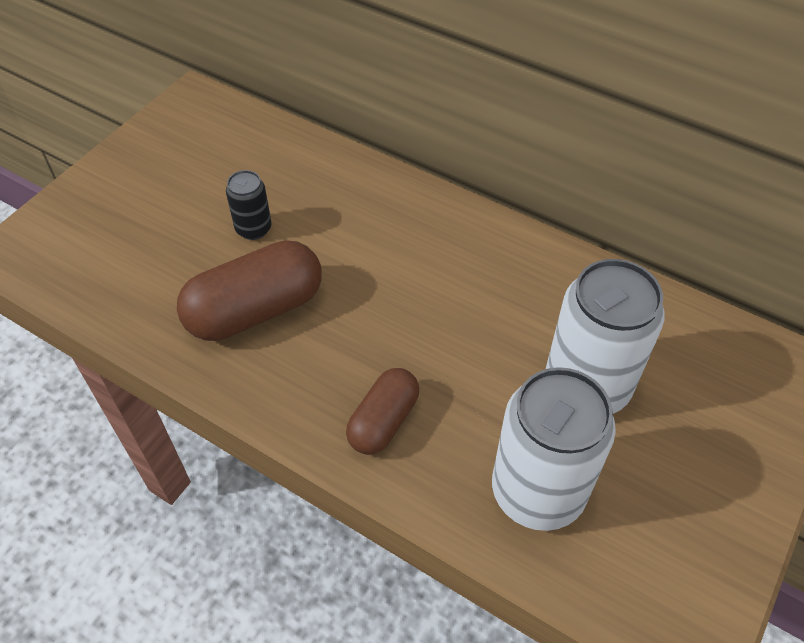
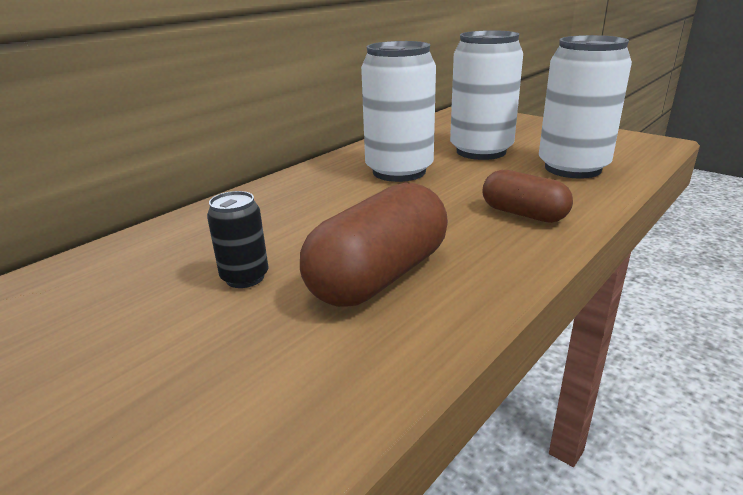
camera: 80 degrees left, 25 degrees down
(255, 310) = (378, 276): brown capsule -> brown capsule turned 60 degrees clockwise
(493, 302) = (399, 171): none -> white can

